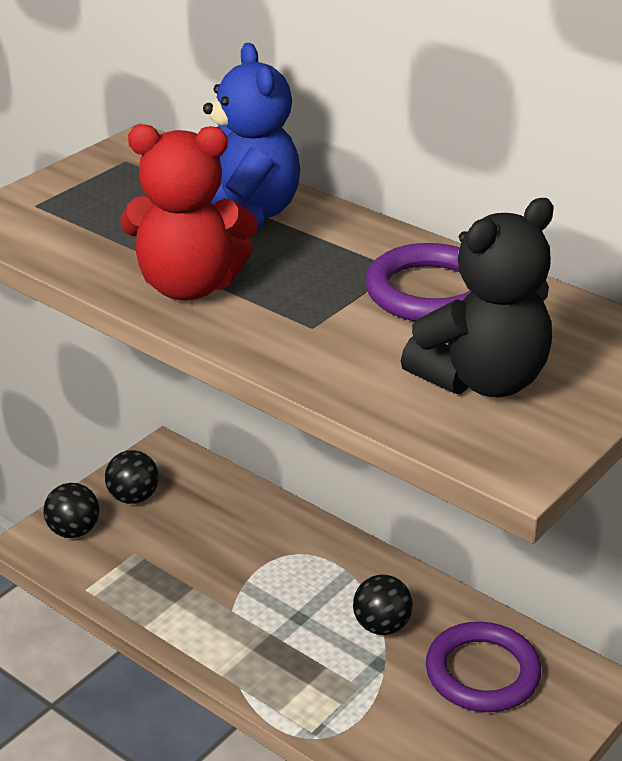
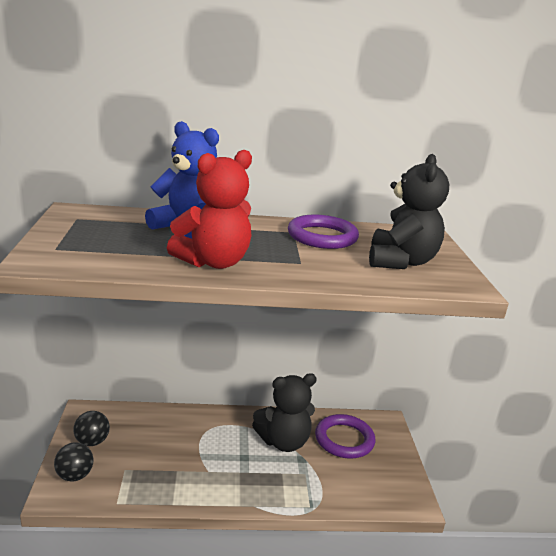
camera: 45 degrees left, 10 degrees down
(382, 626) = (283, 442): black ball -> black teddy bear

